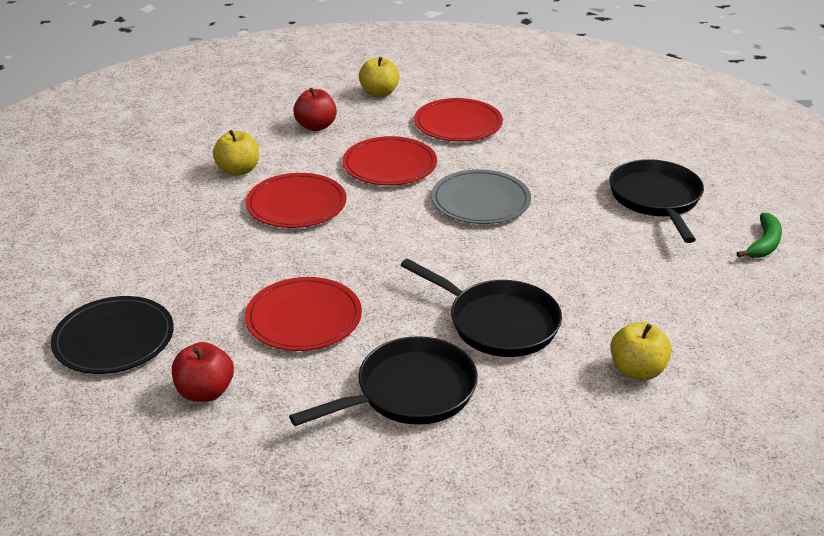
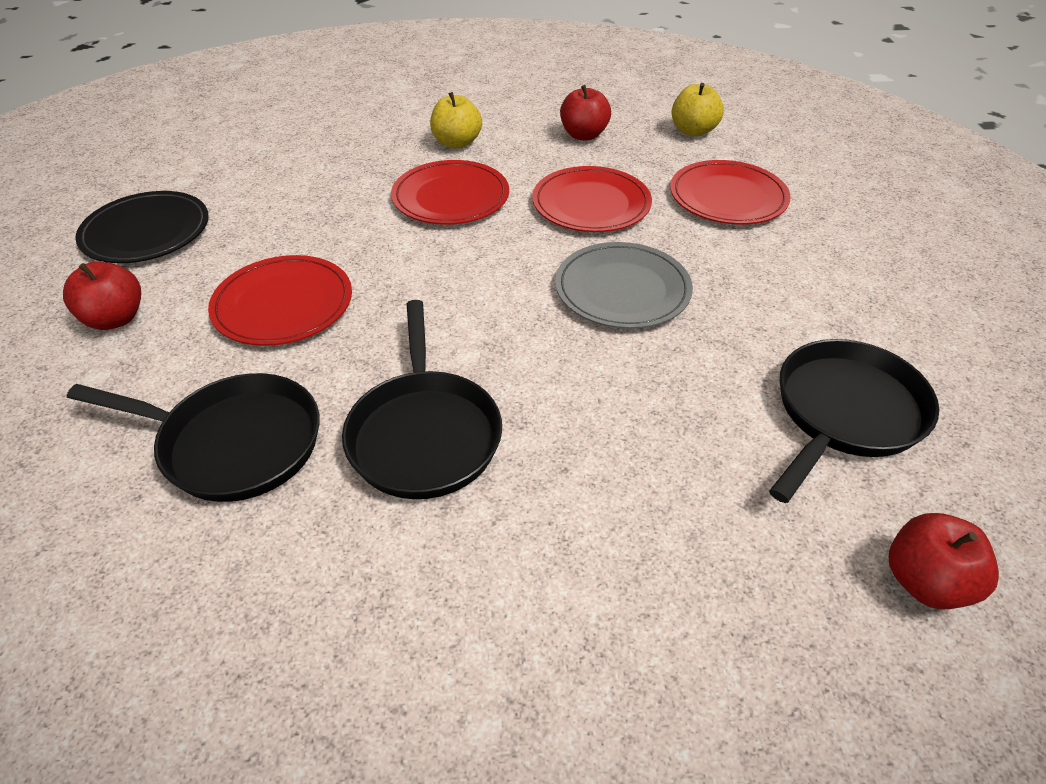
camera: 45 degrees right, 10 degrees up
(637, 371) = (470, 618): yellow apple -> none
(764, 244) = (925, 582): green banana -> red apple

